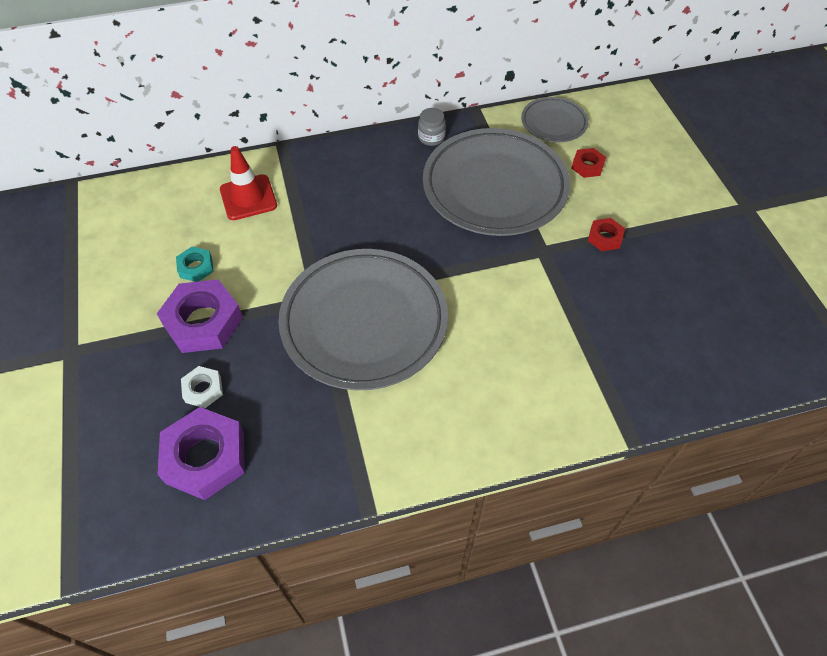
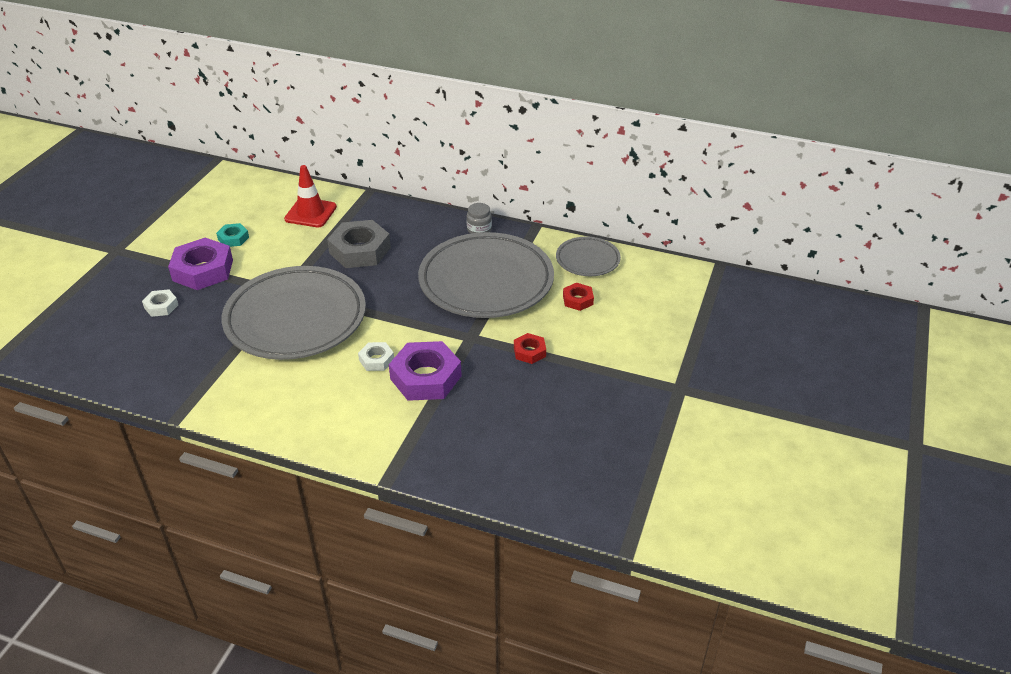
camera: 35 degrees right, 15 degrees down
(205, 457) = (122, 342): purple nut -> purple nut (426, 377)
(344, 214) = (360, 250): none -> grey nut
(488, 322) = (376, 360): none -> white nut

